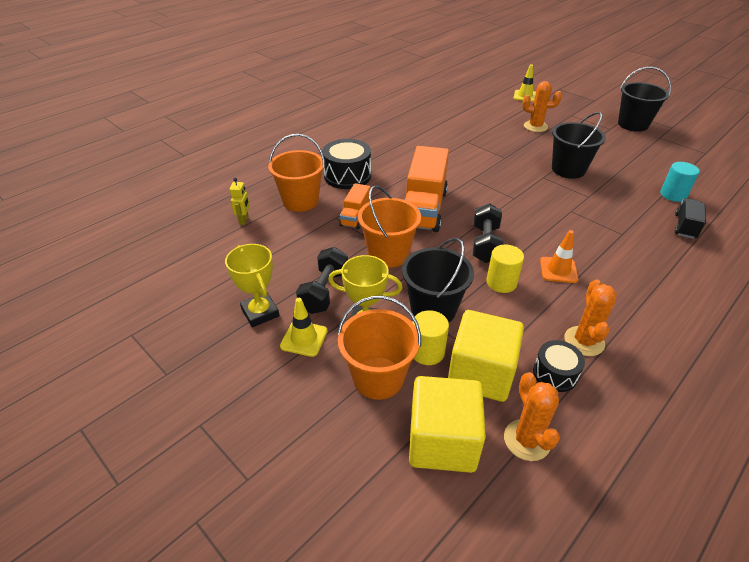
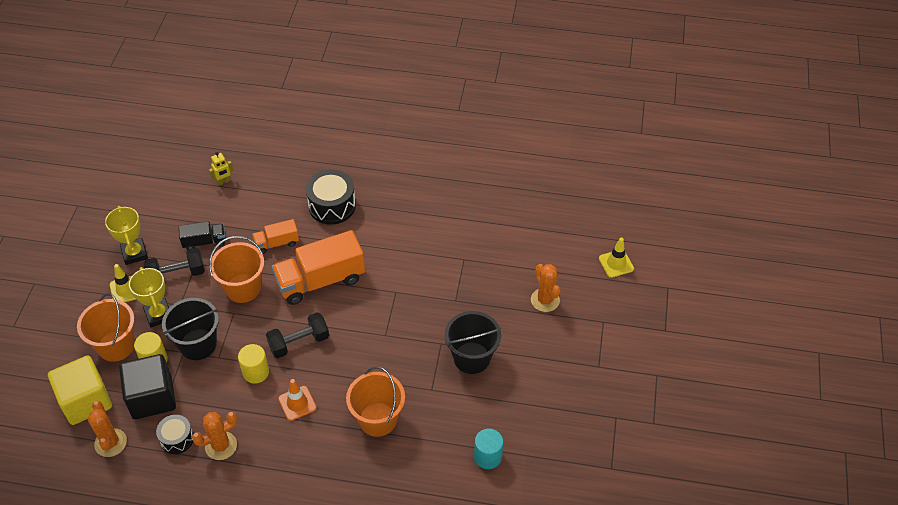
camera: 55 degrees right, 10 degrees up
(260, 312) = (134, 253): yellow trophy -> yellow trophy turned 45 degrees counterclockwise
(300, 201) = (272, 198): orange bucket -> orange bucket (377, 419)
(480, 373) = (152, 397): yellow cube -> black cube
(527, 440) = (110, 443): orange cactus -> orange cactus turned 60 degrees counterclockwise
(633, 124) = (628, 384): black bucket -> none
(685, 226) = (433, 478): black truck -> black truck (204, 242)

